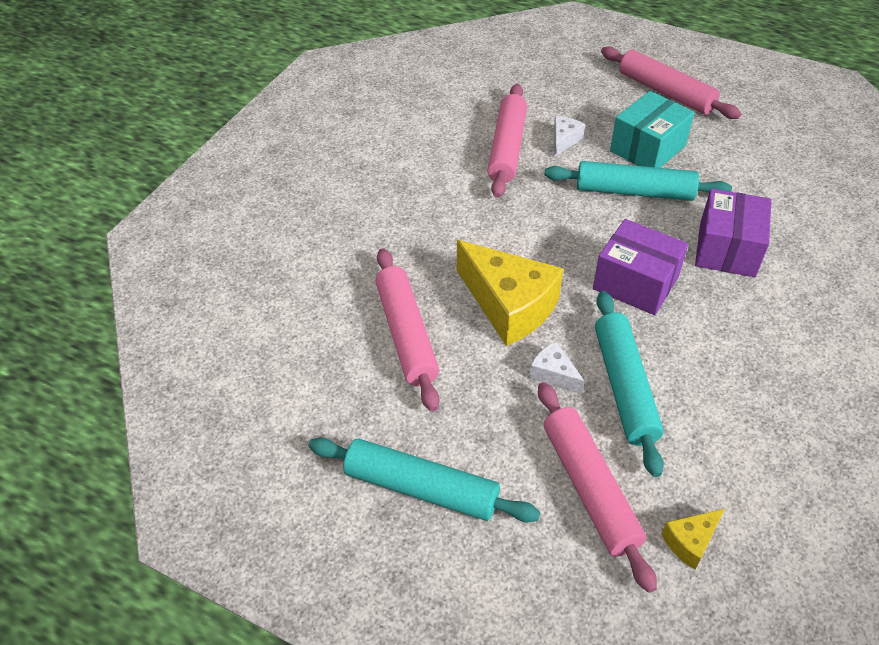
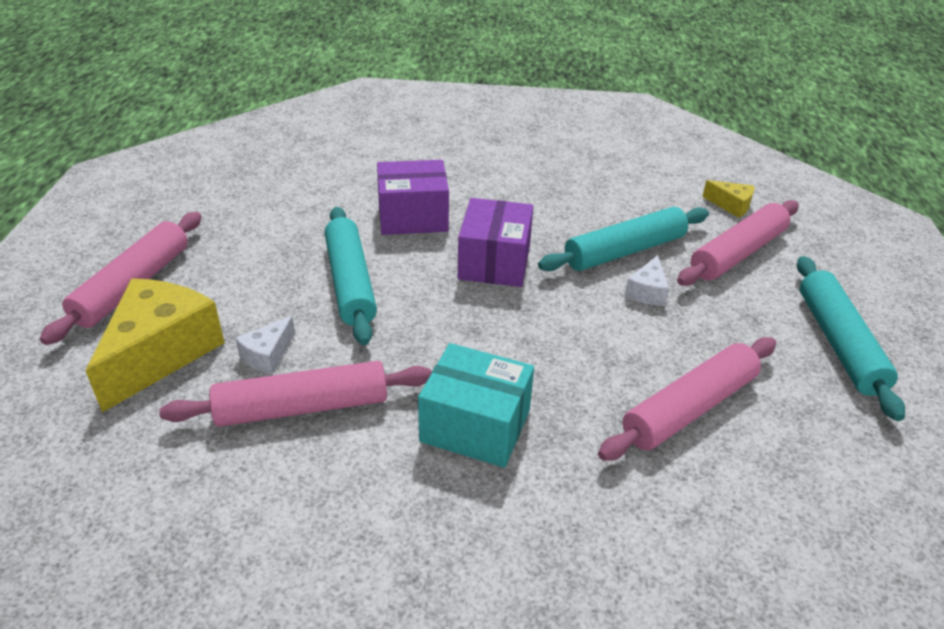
camera: 115 degrees left, 10 degrees down
(509, 306) = (587, 339): yellow cheese -> yellow cheese (161, 353)
(564, 141) = (268, 355): white cheese -> white cheese turned 60 degrees counterclockwise
(647, 148) = (263, 284): turquoise box -> turquoise box (475, 426)

